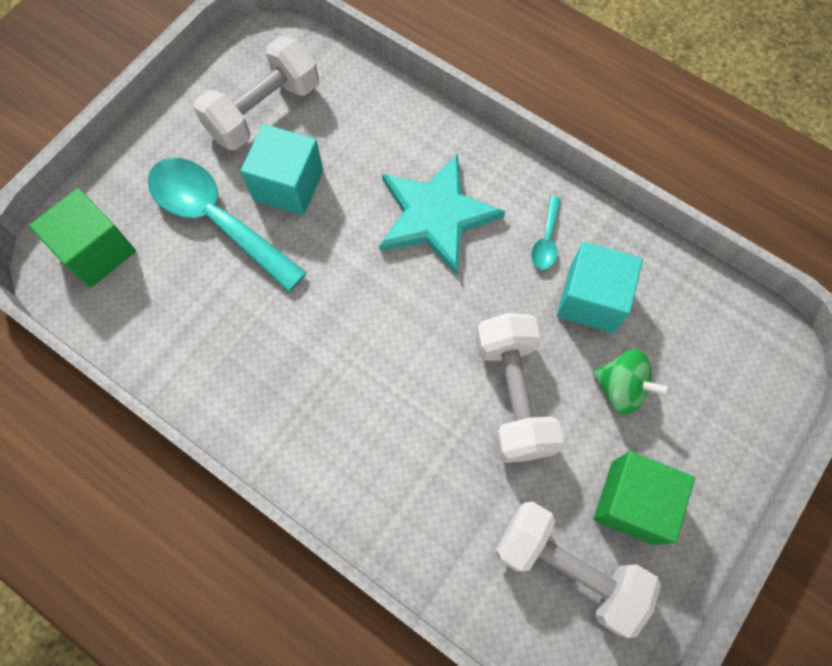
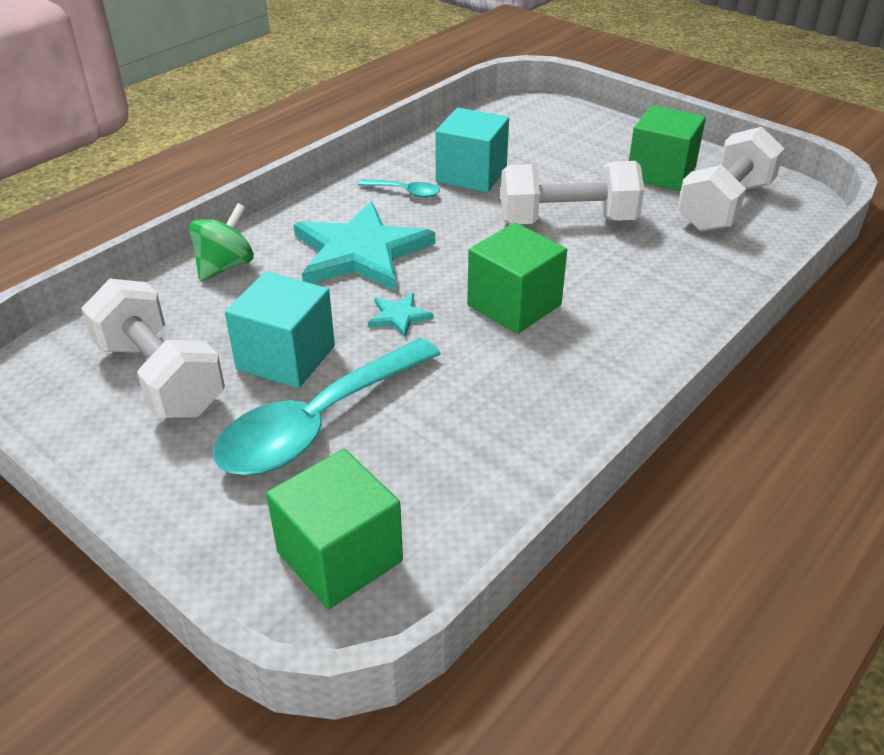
camera: 85 degrees left, 30 degrees down
(344, 257) = (399, 316): none -> turquoise star
(366, 348) = (514, 305): none -> green cube
(621, 388) = (559, 169): green spinning top -> green spinning top (225, 266)

